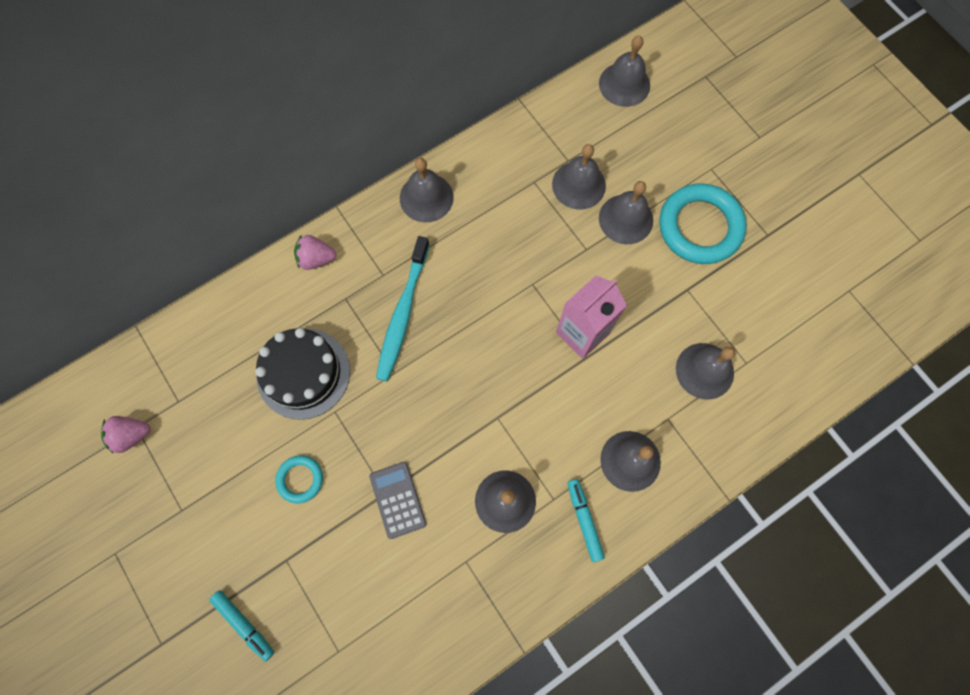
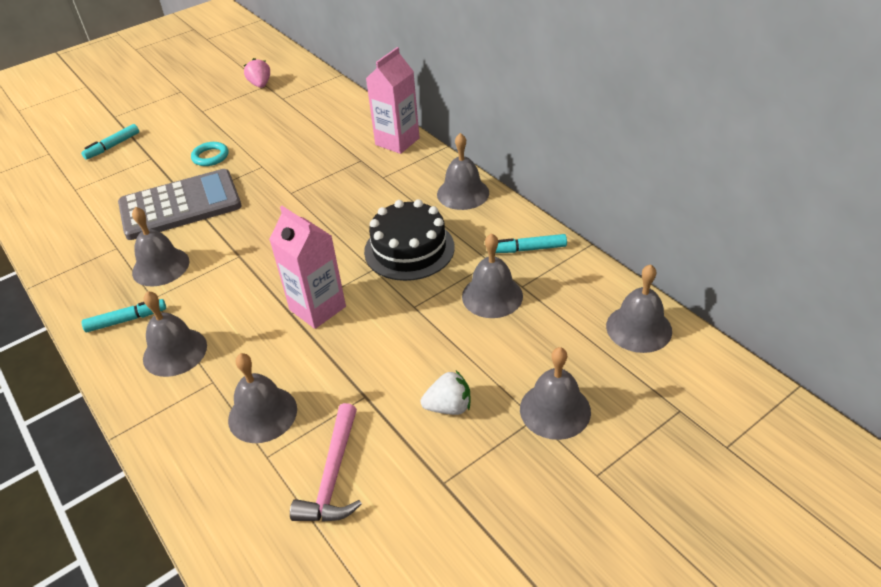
camera: 90 degrees right, 30 degrees down
(303, 373) = (296, 147): black cake -> black cake (409, 249)
(316, 259) = (397, 141): pink strawberry -> pink carton
(397, 500) = (180, 205): grey calculator -> grey calculator, size x1.96
(403, 314) = (345, 191): turquoise toothbrush -> none
(520, 149) = (528, 249): none -> turquoise marker
(626, 219) = (453, 337): grey bell -> grey bell (555, 410)
(700, 227) = (449, 407): turquoise ring -> white strawberry
(763, 311) = (333, 475): none -> pink hammer

